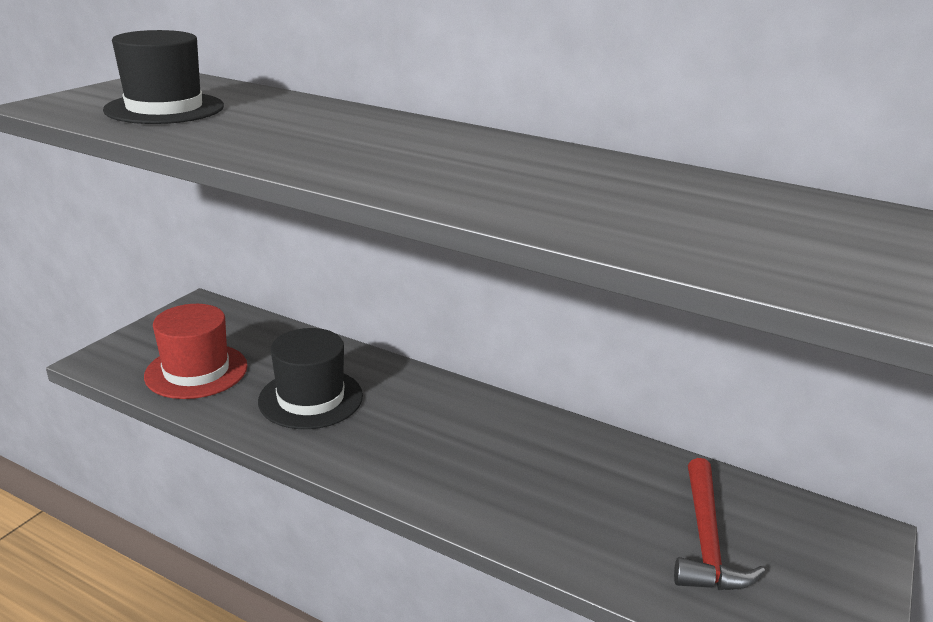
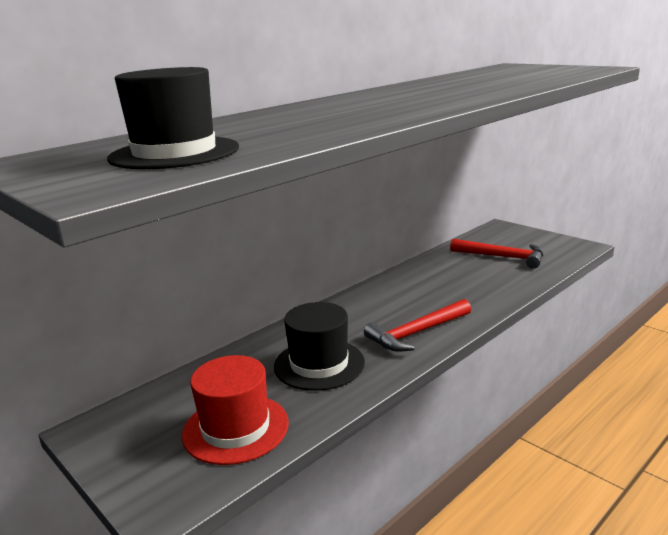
camera: 70 degrees left, 5 degrees down
(395, 462) = (417, 333): none -> red hammer

